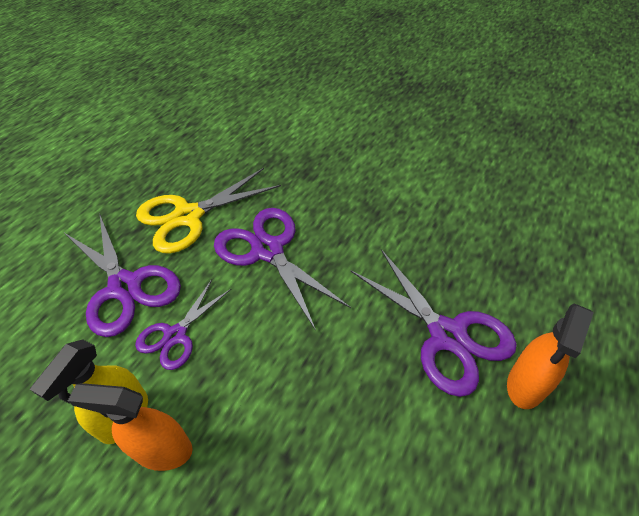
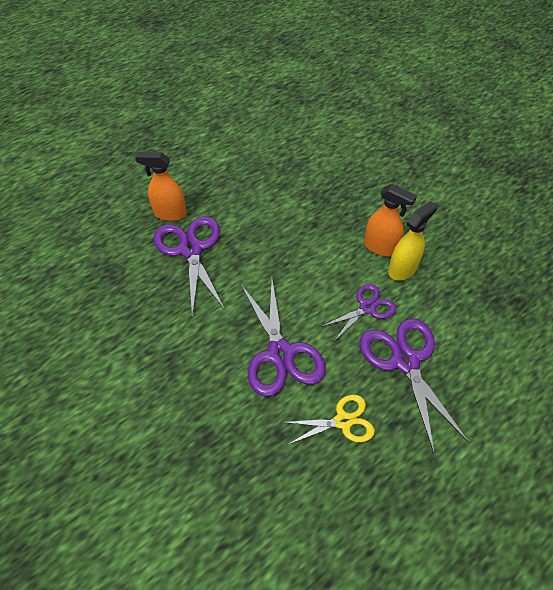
camera: 160 degrees left, 5 degrees up
(188, 216) = (343, 421): yellow scissors -> yellow scissors, size x0.60
(526, 385) = (170, 214): orange spray bottle -> orange spray bottle turned 135 degrees counterclockwise

